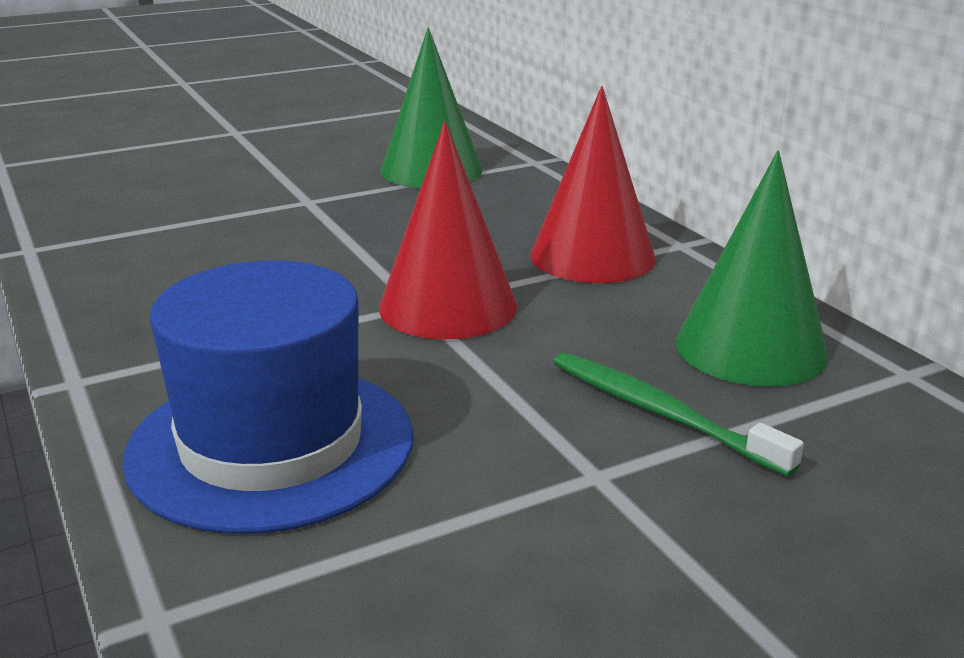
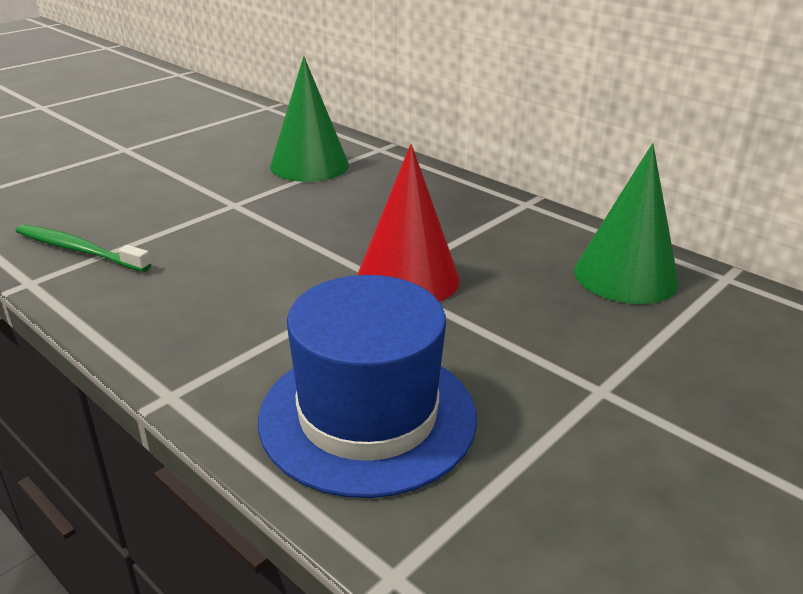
camera: 20 degrees left, 5 degrees up
(592, 256) = (476, 221): red cone -> none
(659, 412) = (605, 335): green toothbrush -> green toothbrush (78, 250)

